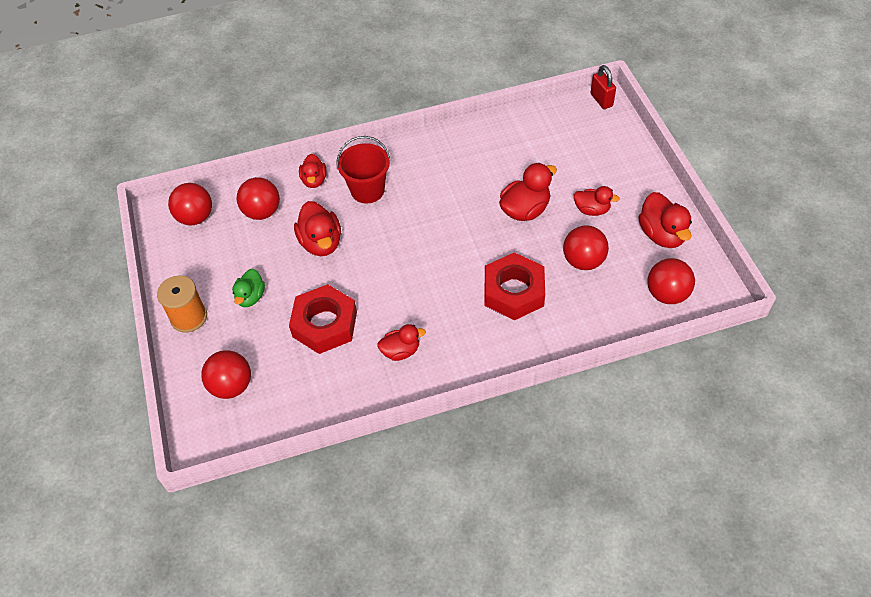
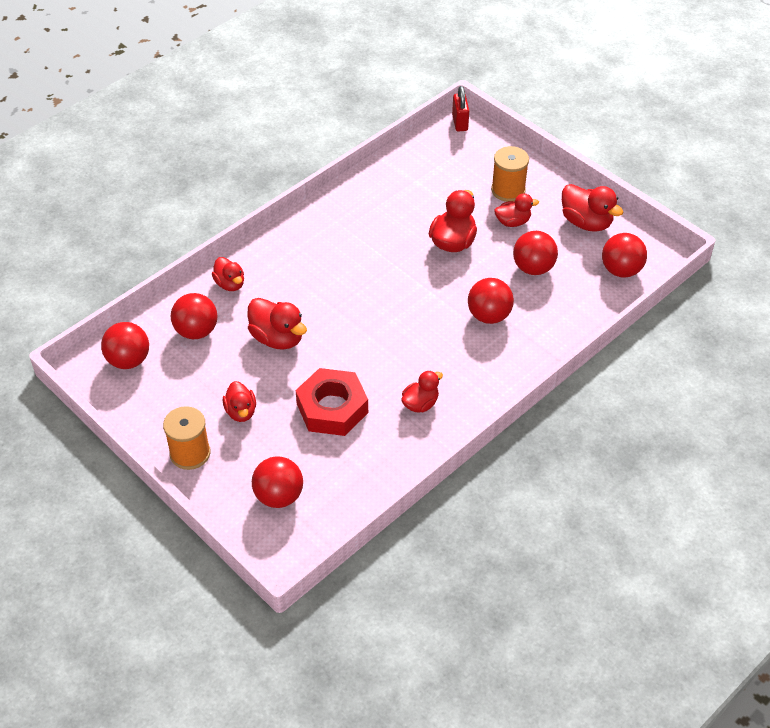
camera: 30 degrees left, 5 degrees down
(250, 297) = (241, 412): green duck -> red duck
(367, 190) = (290, 275): red bucket -> none
(514, 291) = (489, 315): red nut -> red ball
(601, 100) = (460, 123): red padlock -> red padlock turned 45 degrees clockwise
(606, 178) = (508, 190): none -> orange spool

